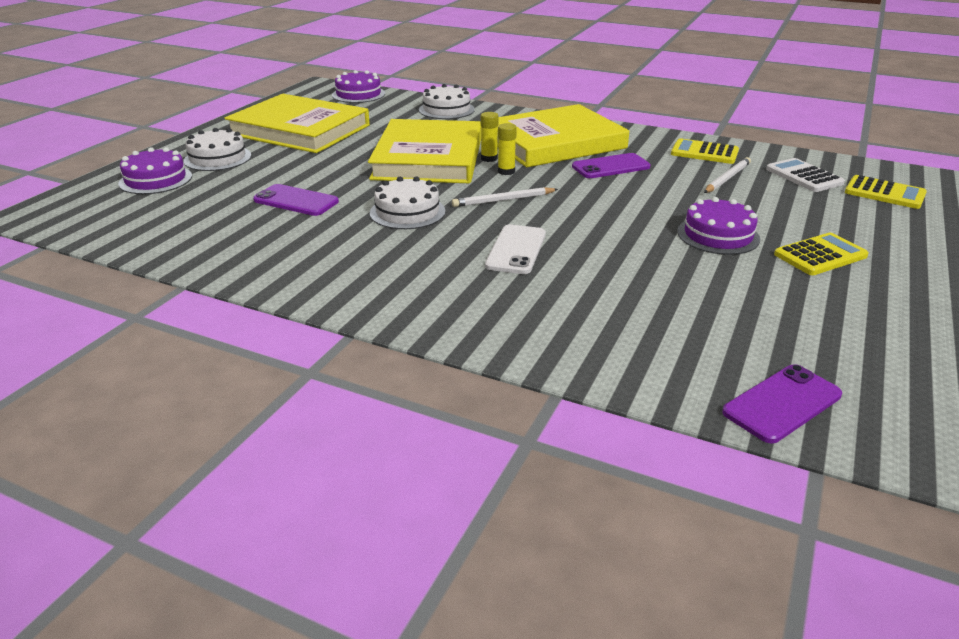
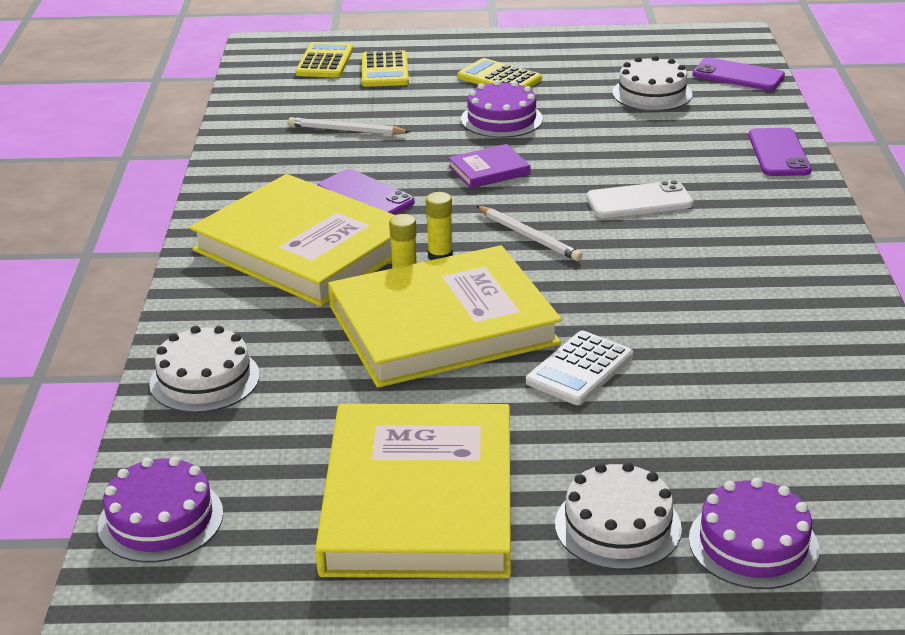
camera: 115 degrees left, 0 degrees up
(296, 201) = (679, 374): purple phone -> purple phone (779, 153)
(407, 212) = (623, 285): white cake -> white cake (652, 93)
(619, 209) = (489, 170): none -> purple book
(704, 153) = (269, 151): yellow calculator -> yellow calculator (385, 70)
(804, 176) = (307, 96): white calculator -> white calculator (580, 369)

